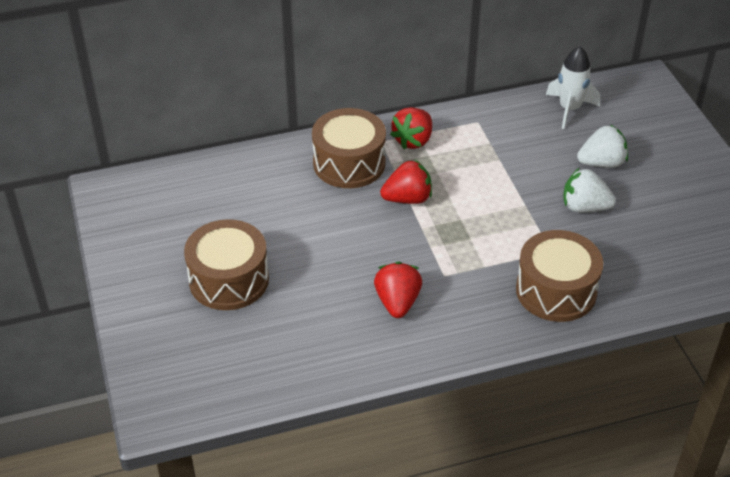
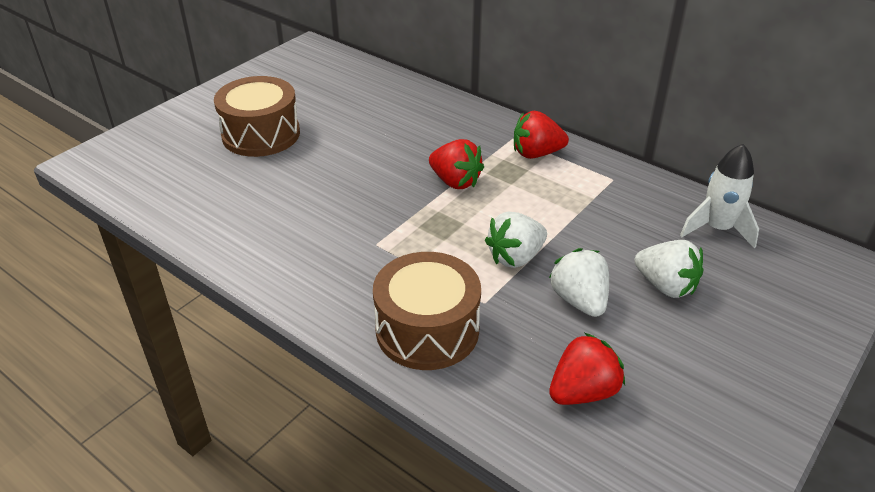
camera: 55 degrees right, 5 degrees down
(349, 163) = (463, 133): brown drum -> none
(397, 302) = (313, 230): red strawberry -> red strawberry (583, 392)
(519, 213) = (515, 257): none -> white strawberry

